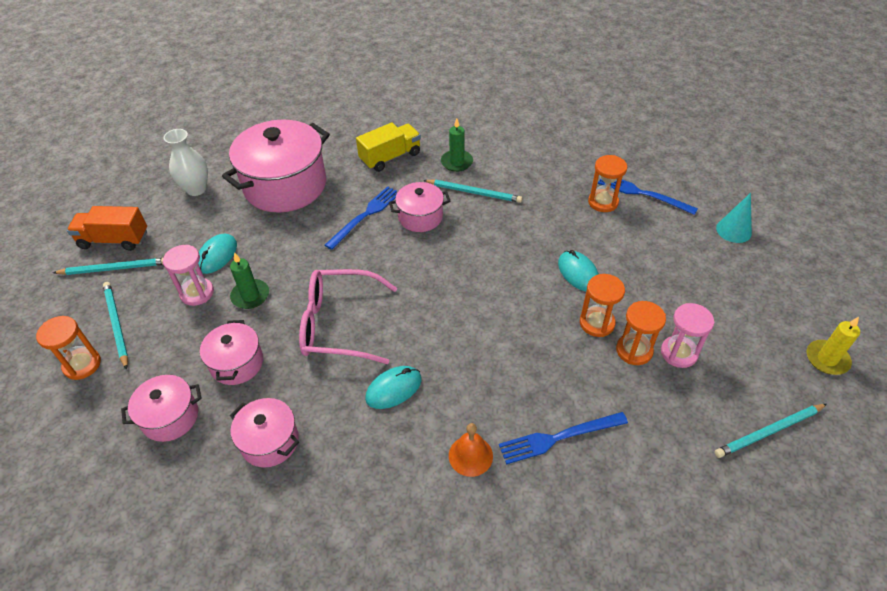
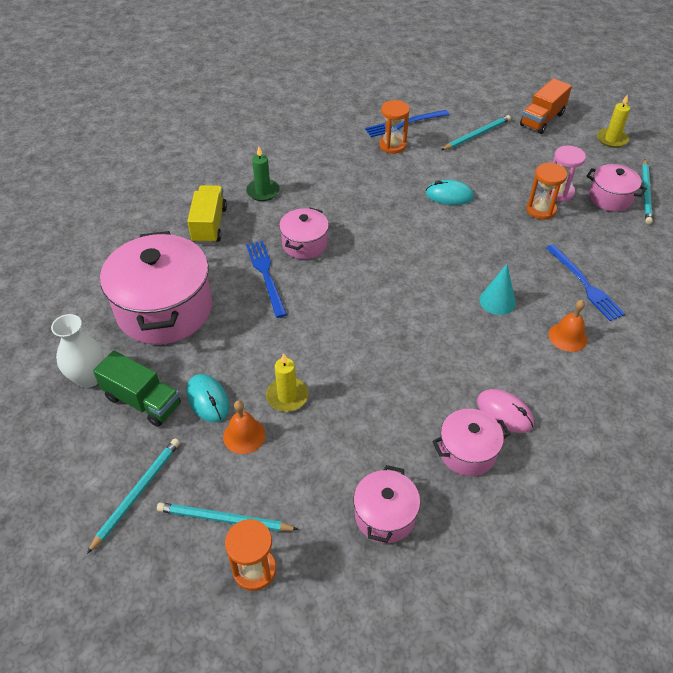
camera: 55 degrees left, 0 degrees up
(114, 240) = (90, 478): orange truck -> orange truck (542, 119)
(193, 225) = (142, 401): none -> green truck
(197, 293) = (244, 435): pink hourglass -> orange bell
(237, 363) = (362, 440): pink pot -> pink pot (610, 198)
(250, 296) = (287, 396): green candle -> yellow candle
(333, 448) = (504, 412): none -> pink mouse
(339, 324) = (378, 350): pink glasses -> none
(393, 389) = (474, 349): turquoise mouse -> none
(474, 192) = (310, 201): turquoise pencil -> turquoise pencil (477, 135)
(559, 437) = (585, 284): blue fork -> blue fork turned 45 degrees counterclockwise
(597, 323) = (503, 213): orange hourglass -> none
(733, 230) = (479, 109): turquoise cone -> turquoise cone (497, 301)

